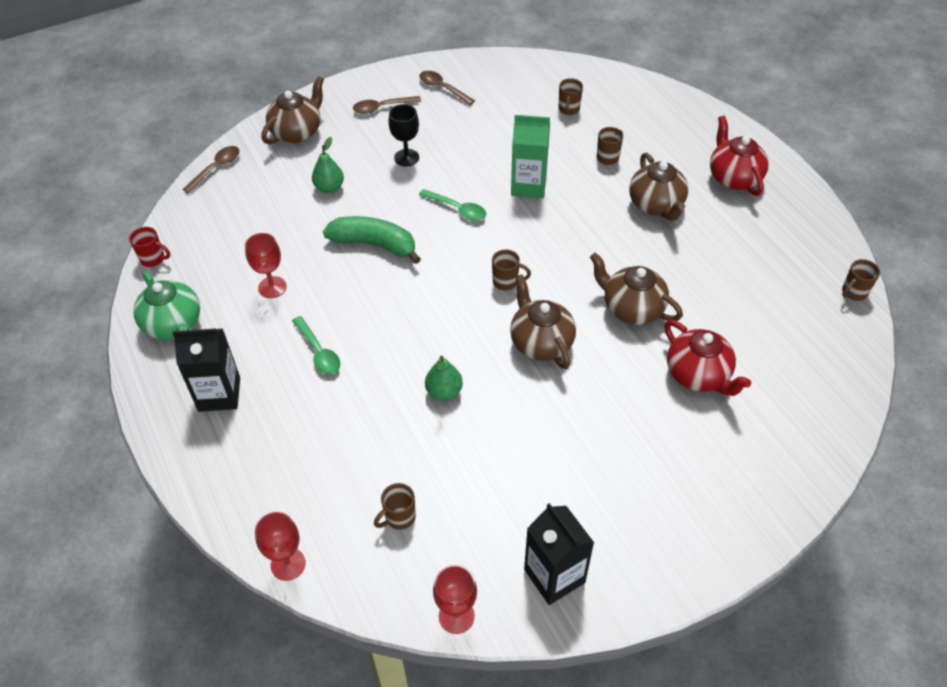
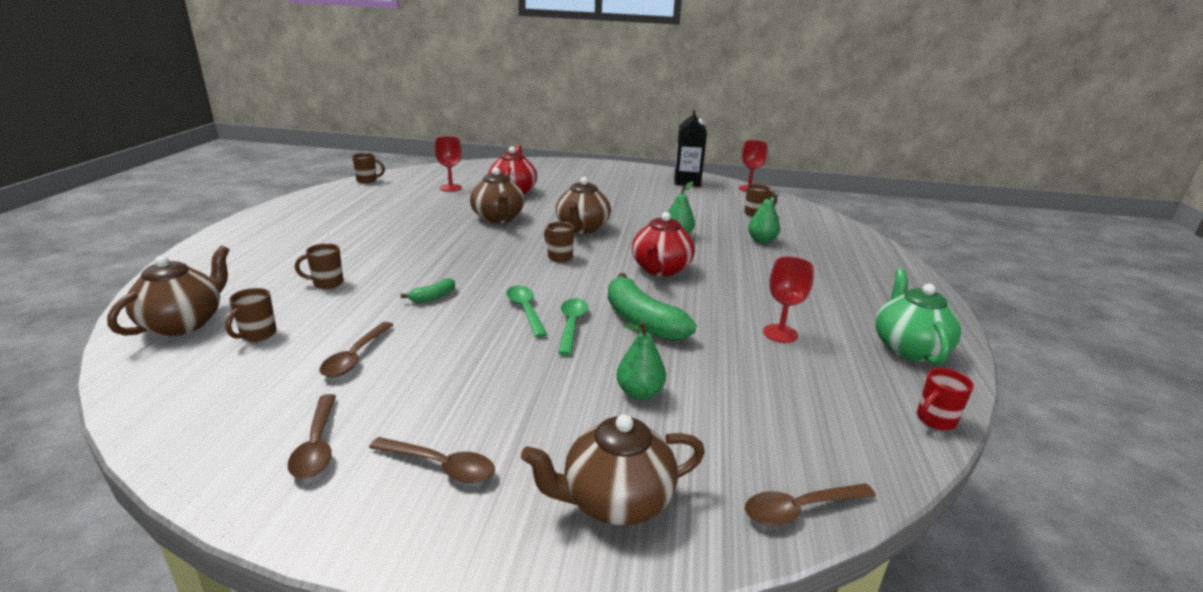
camera: 145 degrees left, 25 degrees down
(153, 259) = (935, 420): red mug -> red mug turned 90 degrees counterclockwise
(219, 394) = (866, 291): black carton -> none
(288, 564) = (837, 222): red goblet -> red goblet (450, 188)
(318, 351) = (760, 281): green spoon -> green spoon (571, 325)
(355, 439) = (761, 240): none -> green pear
(406, 157) = (506, 379): black goblet -> none
(498, 127) = (355, 357): none -> brown spoon
(528, 186) = (433, 297): green carton -> green banana
(568, 109) = (257, 334): brown mug -> brown mug turned 150 degrees clockwise
(656, 205) = (370, 245): brown teapot -> brown teapot (184, 323)
(733, 177) = (283, 234): red teapot -> red teapot (660, 269)

